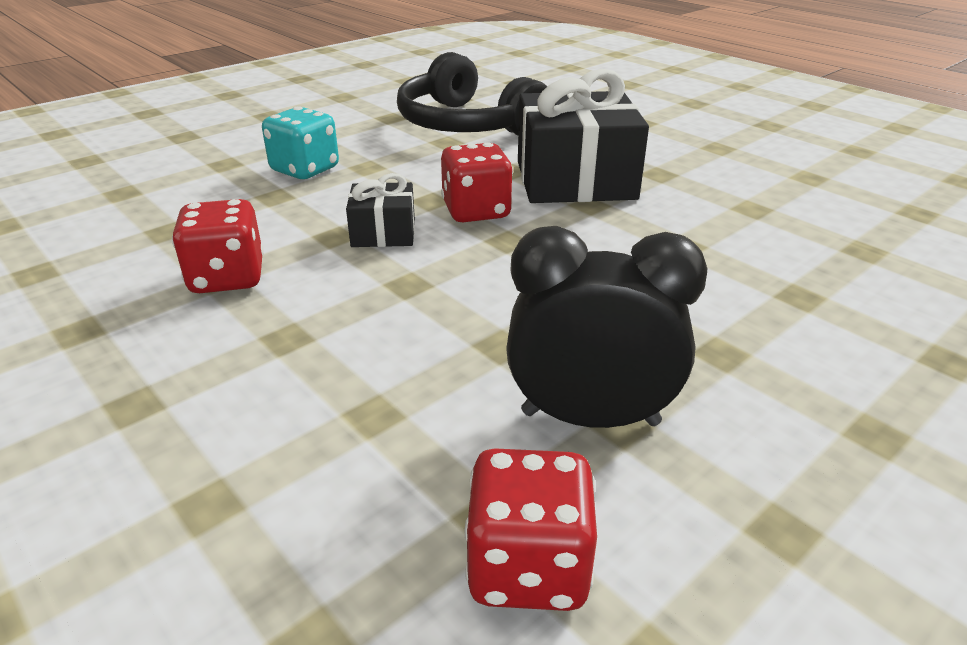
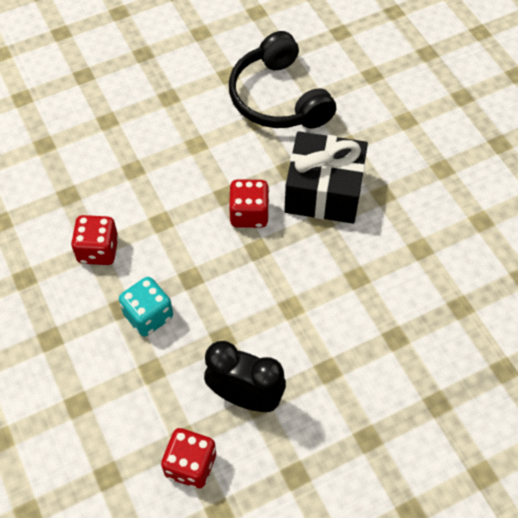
camera: 15 degrees right, 25 degrees up
(305, 170) = (156, 140): turquoise dice -> turquoise dice (148, 316)
(383, 233) = (189, 225): black gift -> none

